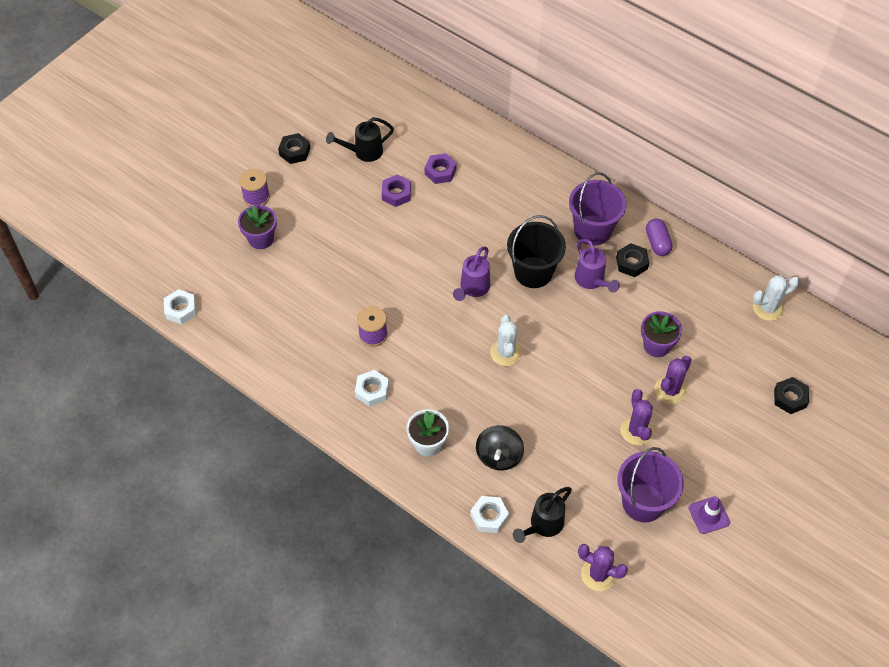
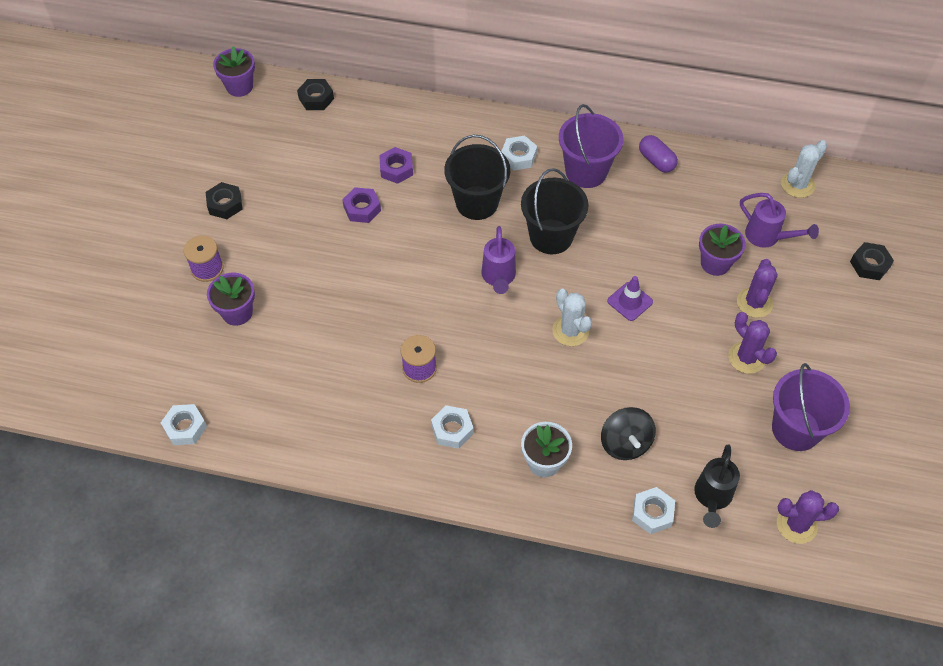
camera: 25 degrees left, 0 degrees up
(354, 61) = (239, 87): none -> purple flower pot
(363, 152) = (302, 178): black watering can -> none
(489, 222) = (477, 203): none -> black bucket
(544, 197) = (518, 157): none -> white nut
(592, 281) = (615, 223): purple watering can -> purple watering can (768, 237)
(631, 263) = (643, 190): black nut -> black nut (316, 98)
(709, 515) = (865, 414): purple traffic cone -> purple traffic cone (630, 301)

